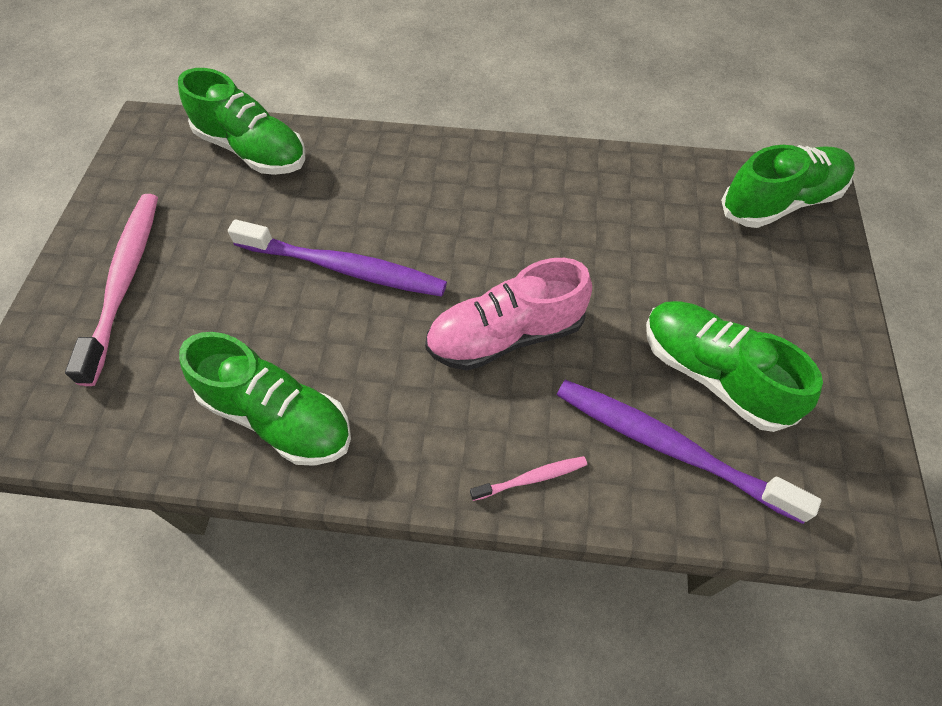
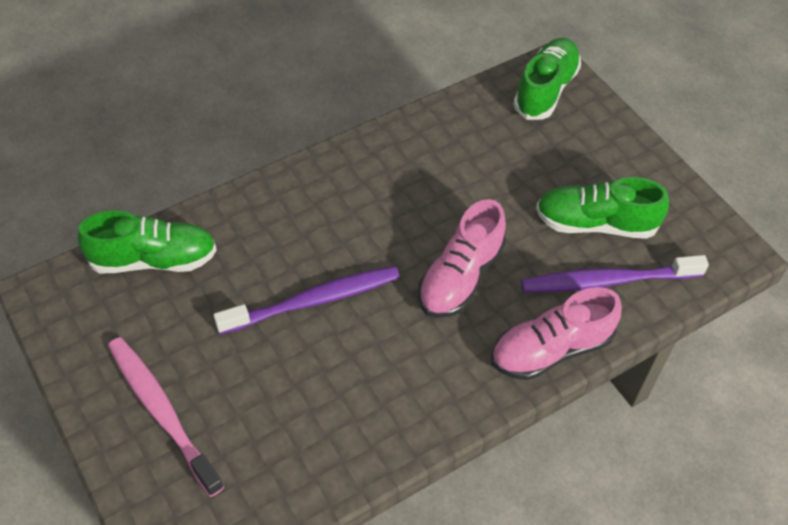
camera: 40 degrees left, 5 degrees down
(278, 417) = (369, 421): green shoe -> none
(531, 478) = (551, 349): pink toothbrush -> pink shoe

